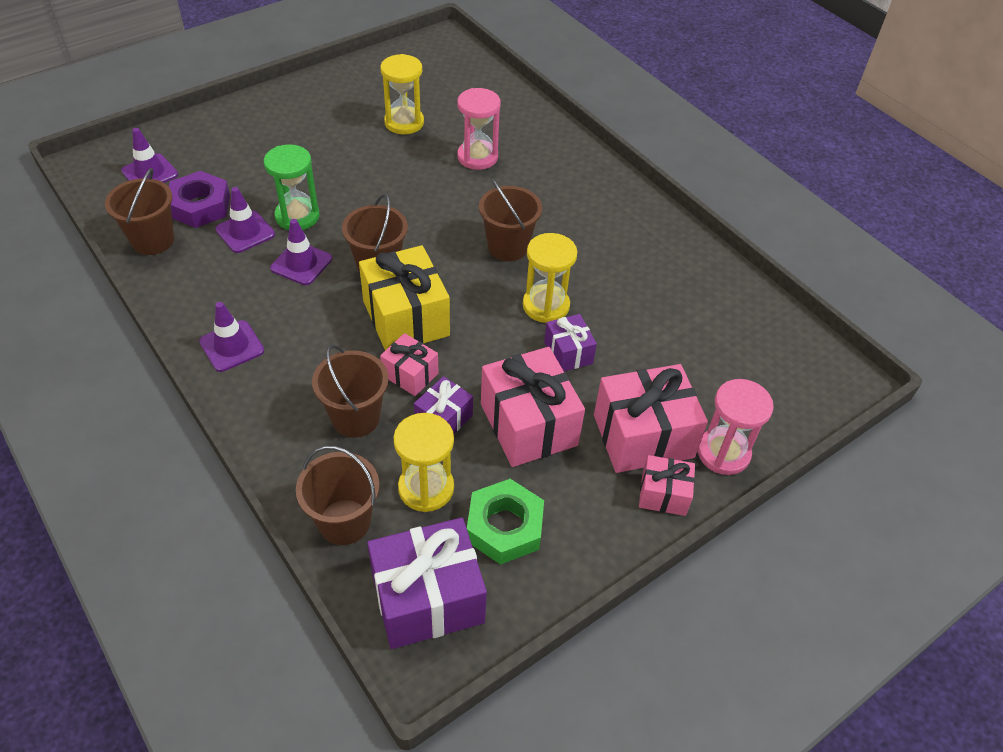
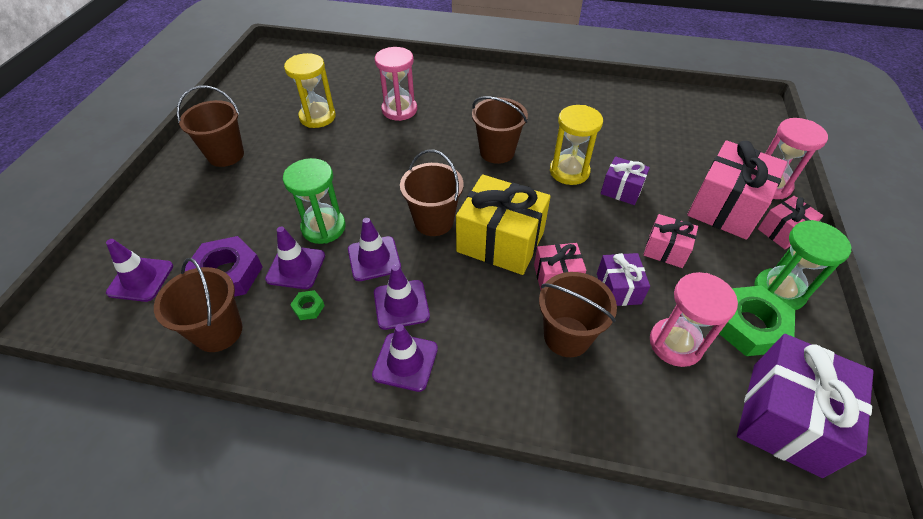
camera: 40 degrees left, 0 degrees up
(220, 265) = (308, 307): none -> green nut
(277, 308) = (401, 304): none -> purple traffic cone
(344, 522) = (667, 418): brown bucket -> brown bucket (226, 155)
(426, 488) = (675, 343): yellow hourglass -> pink hourglass
(528, 424) = (665, 250): pink gift -> pink gift, size x0.54
(574, 528) = (779, 291): none -> green hourglass

